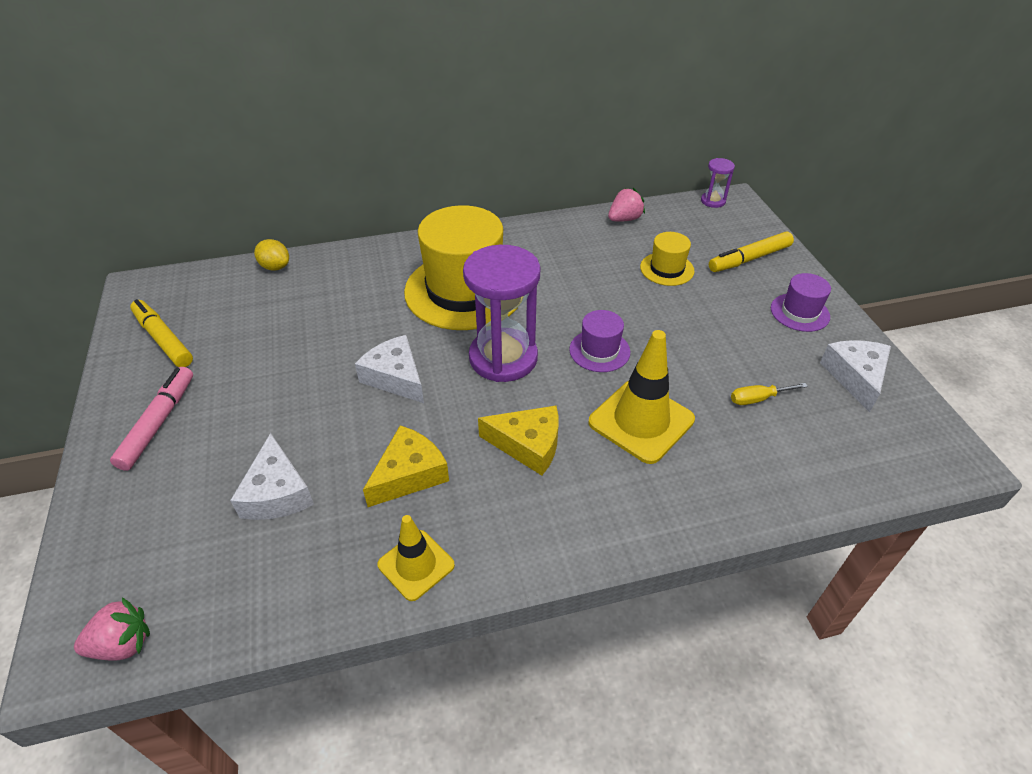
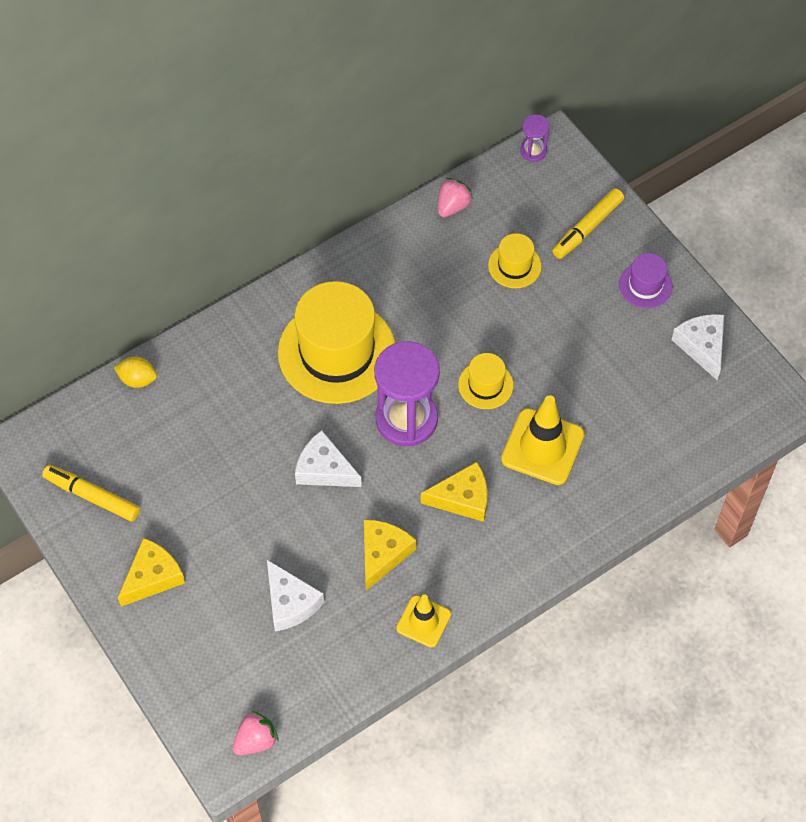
camera: 20 degrees left, 15 degrees up
(159, 423) = (152, 577): pink marker -> yellow cheese
(599, 351) = (485, 385): purple hat -> yellow hat
(758, 399) = (628, 395): yellow screwdriver -> none

